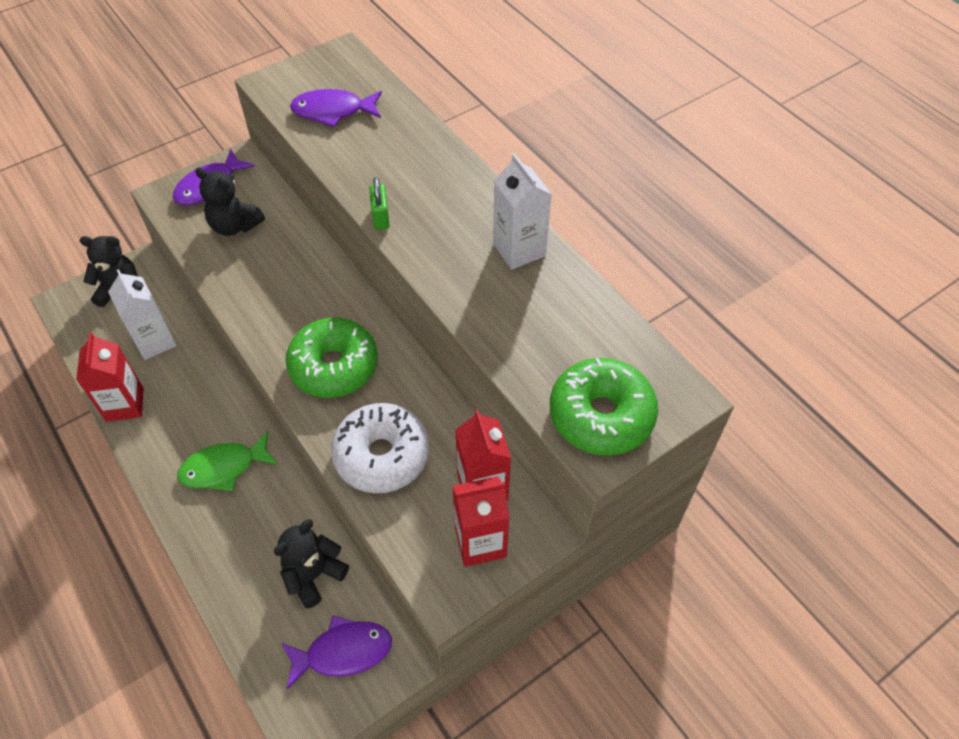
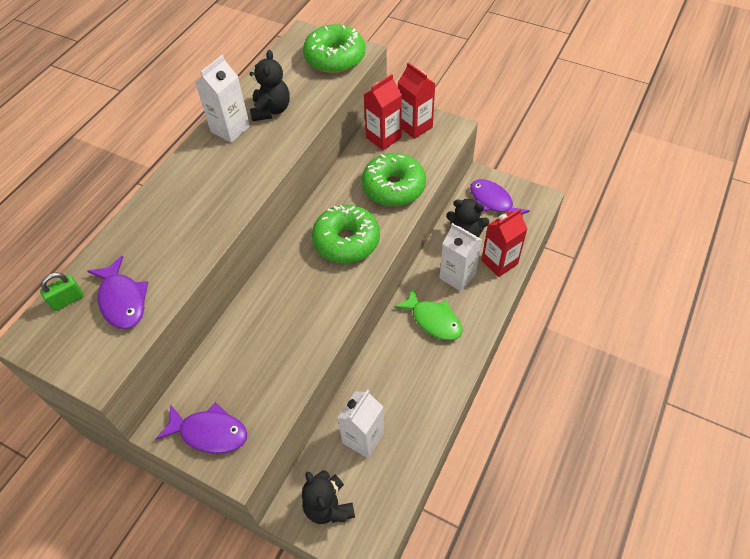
camera: 115 degrees left, 0 degrees up
(125, 404) = (428, 418): red carton -> red carton (499, 262)
(235, 226) = (248, 380): black teddy bear -> black teddy bear (271, 110)
(260, 528) = (457, 276): none -> white carton
(380, 217) = (236, 209): green padlock -> green padlock (68, 300)
(382, 455) = (393, 187): white donut -> green donut

